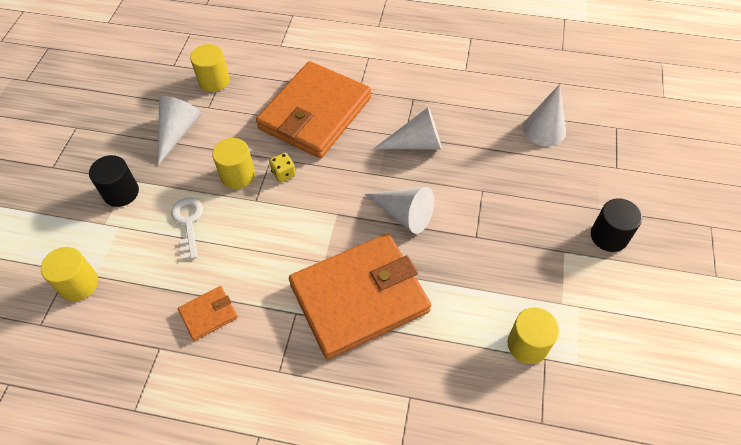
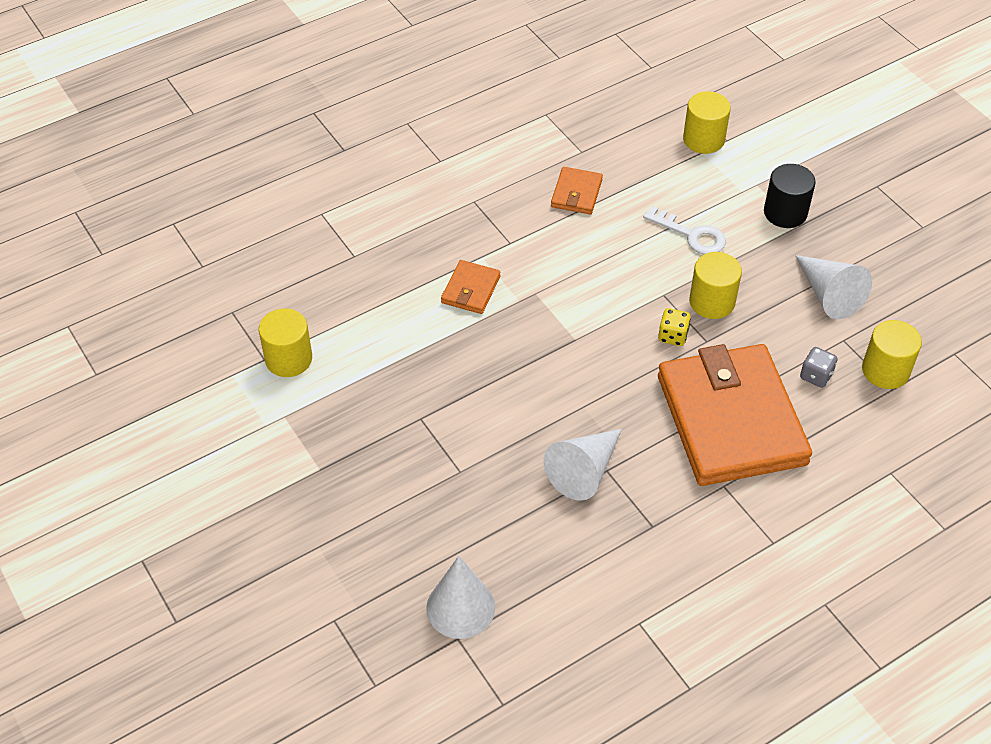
camera: 135 degrees right, 5 degrees down
(247, 102) = (816, 376): none -> grey dice
(359, 298) = (470, 289): orange wallet -> orange wallet, size x0.41
(404, 214) = (512, 386): white cone -> none
(609, 236) = (284, 521): black cylinder -> none

